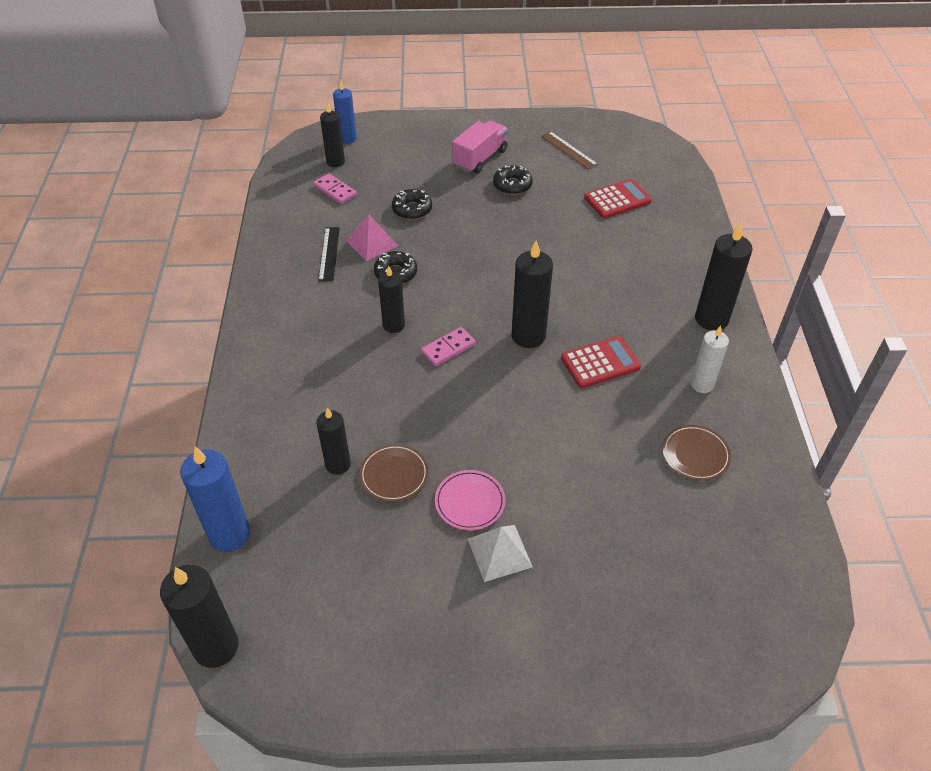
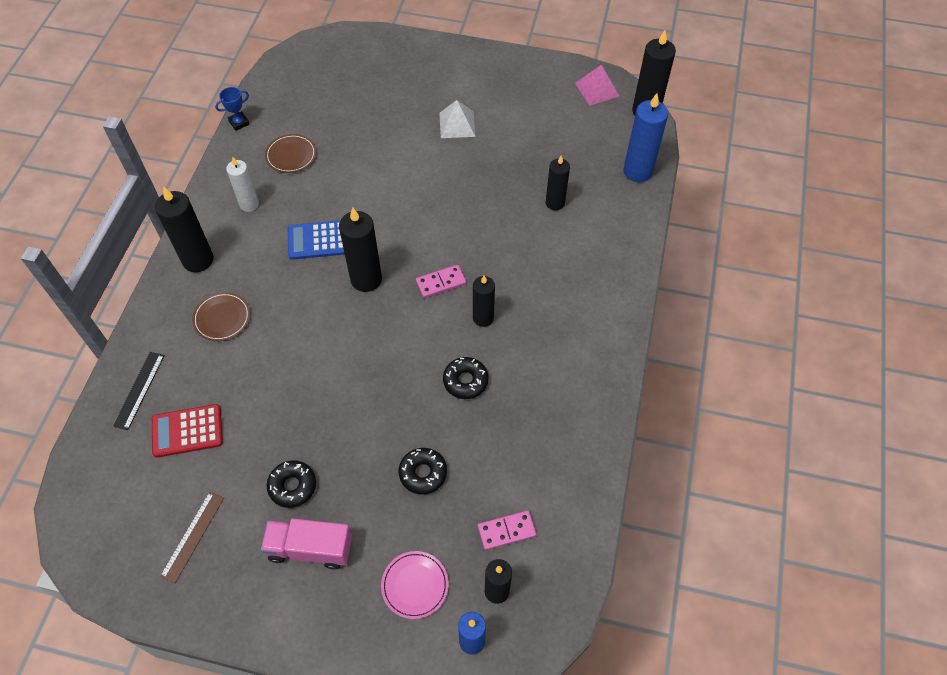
camera: 165 degrees left, 10 degrees up
(329, 253) = (529, 425): black ruler -> black ruler (139, 390)
(335, 190) = (506, 531): pink domino -> pink domino turned 75 degrees counterclockwise
(372, 243) = (480, 430): pink pyramid -> pink pyramid (597, 89)
(394, 474) = (514, 187): brown plate -> brown plate (222, 318)
(470, 502) = (465, 158): pink plate -> pink plate (415, 585)
(480, 158) = (310, 548): pink truck -> pink truck turned 45 degrees clockwise
(569, 150) = (192, 536): brown ruler -> brown ruler turned 45 degrees clockwise
(600, 363) = (318, 240): red calculator -> blue calculator
(793, 485) = (239, 123): none -> blue trophy

